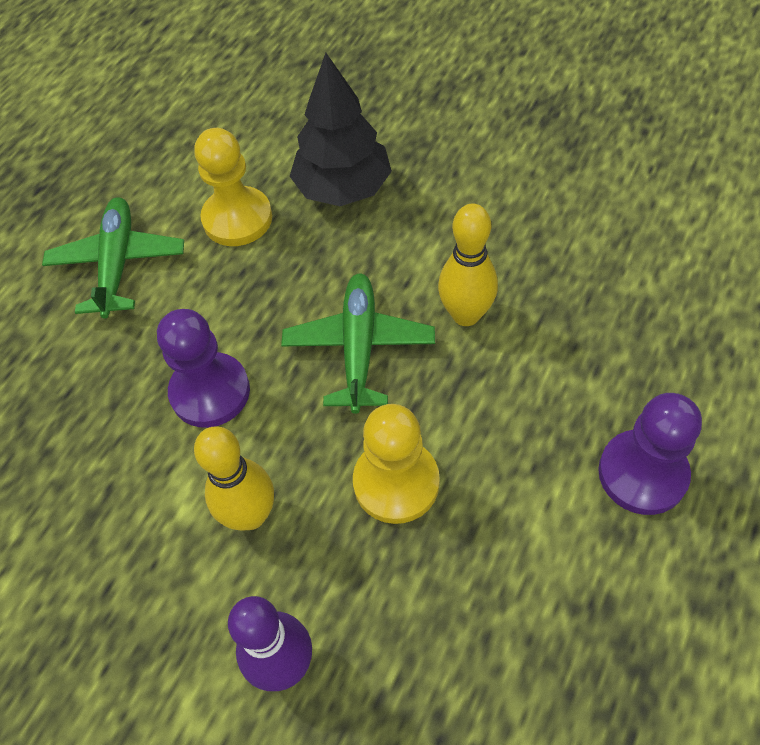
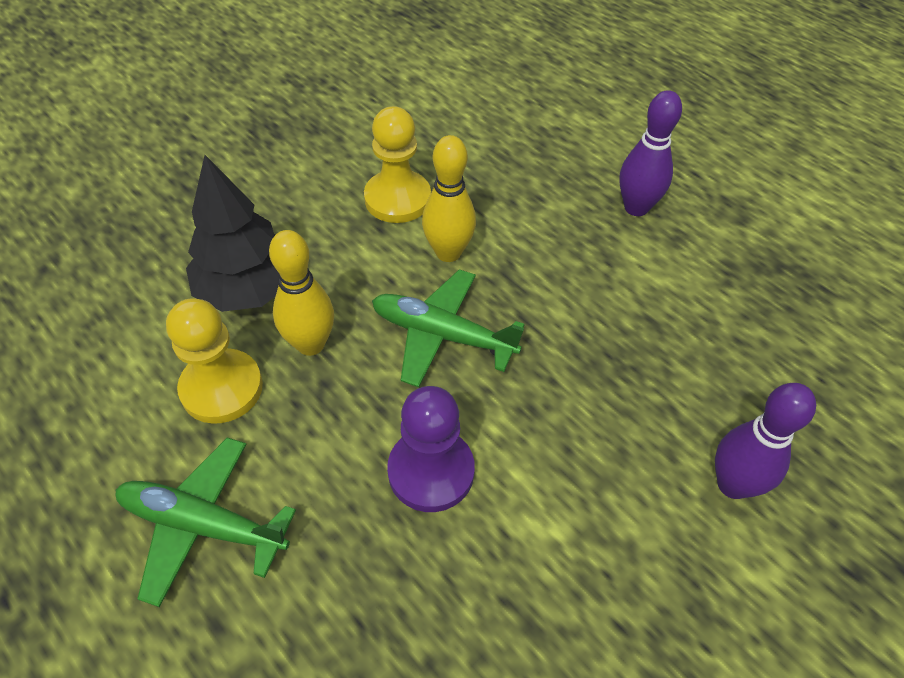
camera: 75 degrees left, 5 degrees down
(250, 515) = (583, 472): yellow bowling pin -> yellow bowling pin (310, 344)
(396, 482) = (590, 352): yellow pawn -> yellow pawn (397, 199)
(642, 473) = (636, 207): purple pawn -> purple bowling pin

